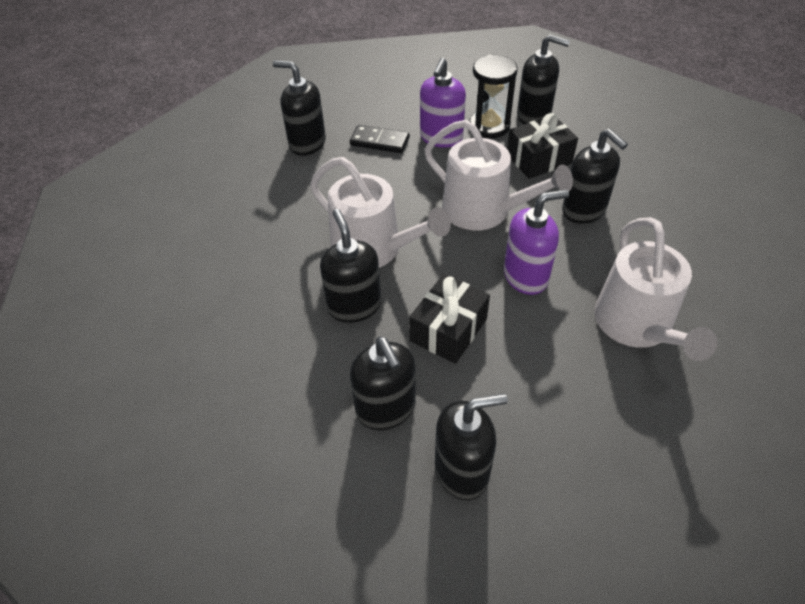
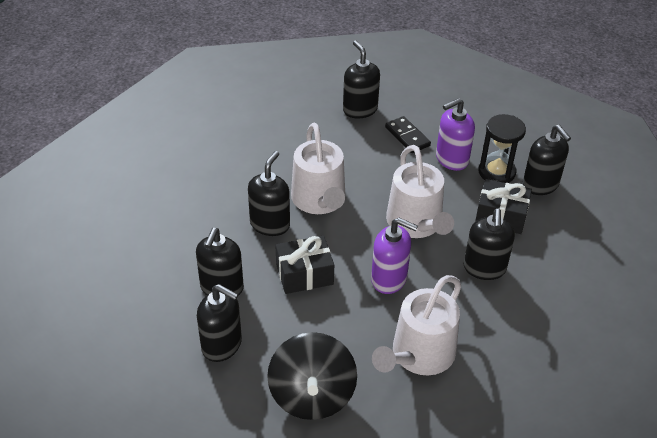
camera: 40 degrees right, 5 degrees down
(607, 445) = (312, 395): none -> black spinning top

